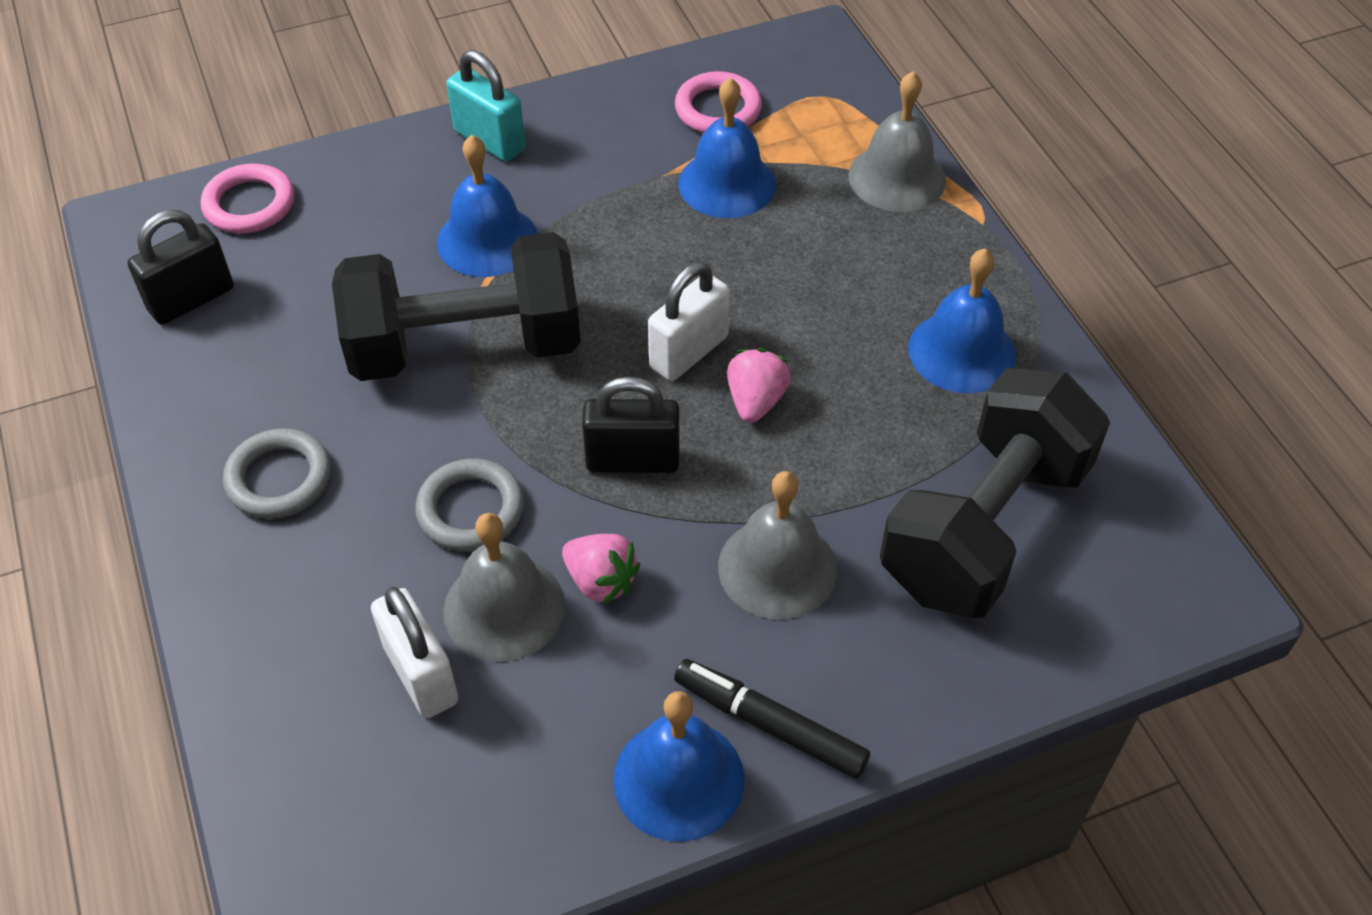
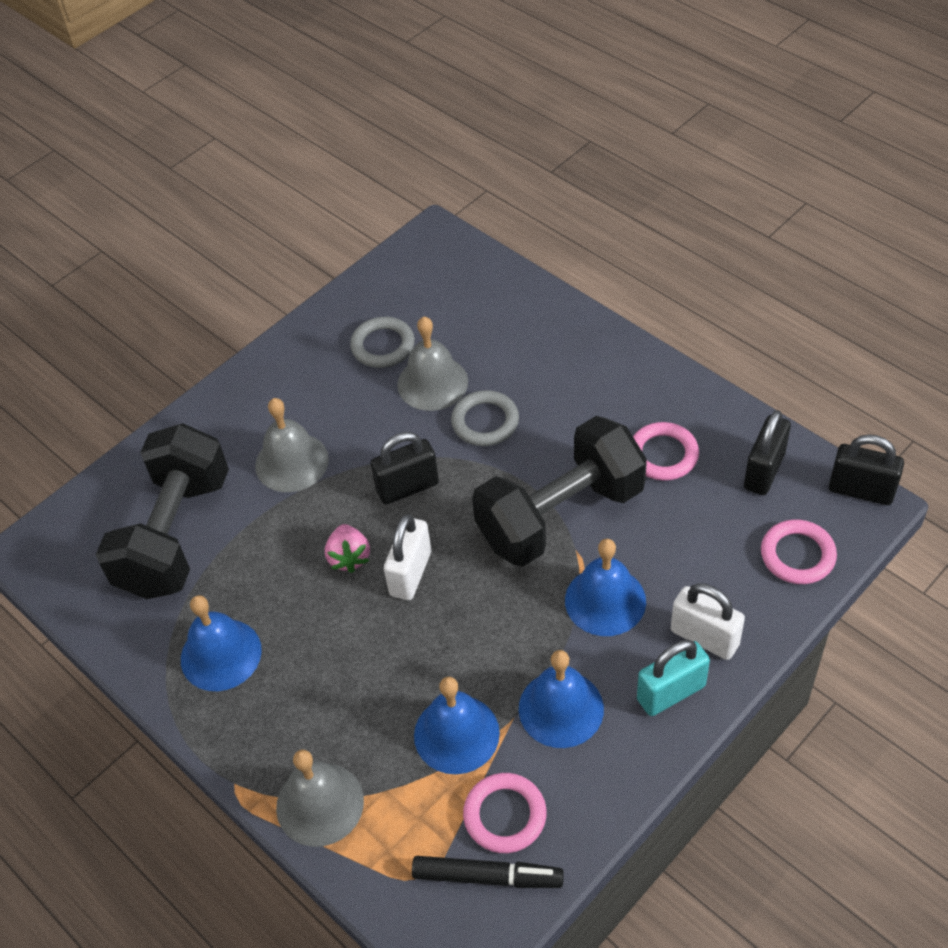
camera: 160 degrees right, 0 degrees up
(115, 237) = (861, 490): none -> black padlock
(279, 478) = (607, 393): grey ring -> grey ring (383, 346)
(284, 366) = (663, 455): none -> pink ring
(421, 675) = (454, 338): white padlock -> white padlock (704, 637)
(489, 140) = (671, 693): turquoise padlock -> turquoise padlock turned 45 degrees counterclockwise
(601, 581) = (388, 416): pink strawberry -> none
(679, 779) = (299, 348): blue bell -> blue bell (561, 708)
(770, 724) = (264, 386): black marker -> black marker (487, 877)

